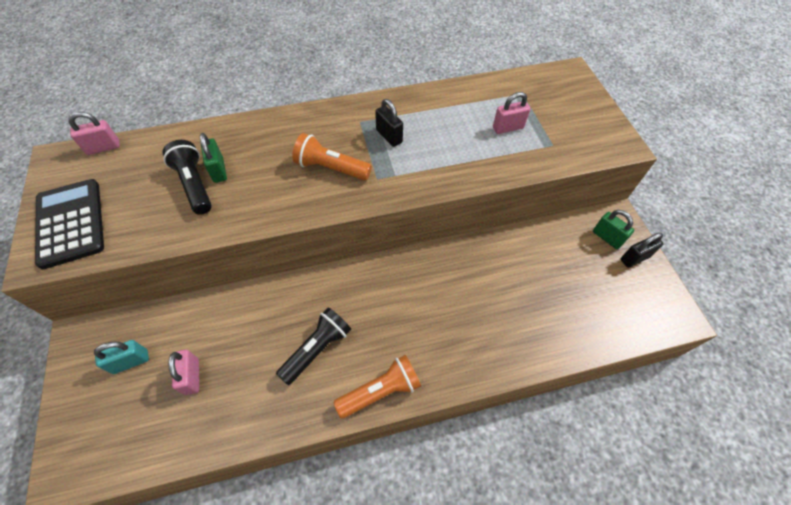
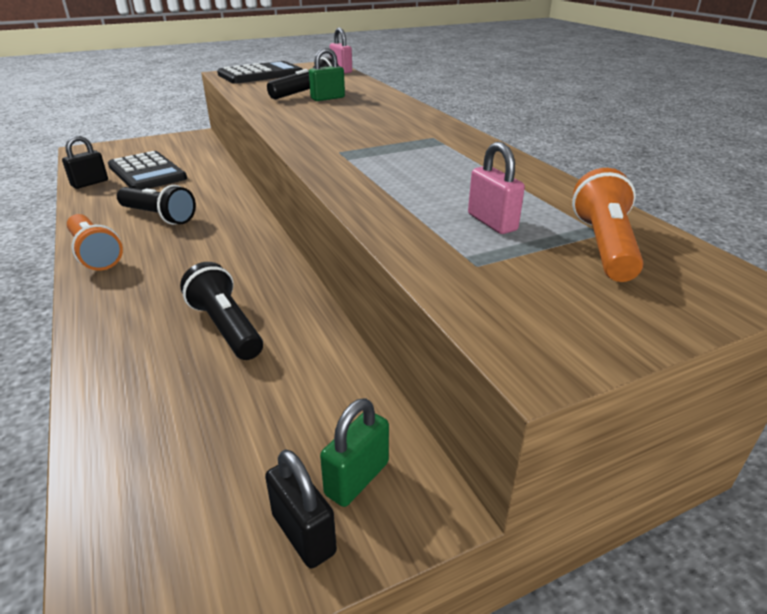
camera: 80 degrees right, 25 degrees down
(130, 362) = (168, 152): turquoise padlock -> none
(192, 376) = (147, 172): pink padlock -> black calculator
(331, 168) = (347, 132): orange flashlight -> orange flashlight (603, 246)
(389, 136) = (416, 151): black padlock -> black padlock (90, 183)
(495, 289) = (226, 327): none -> black flashlight

